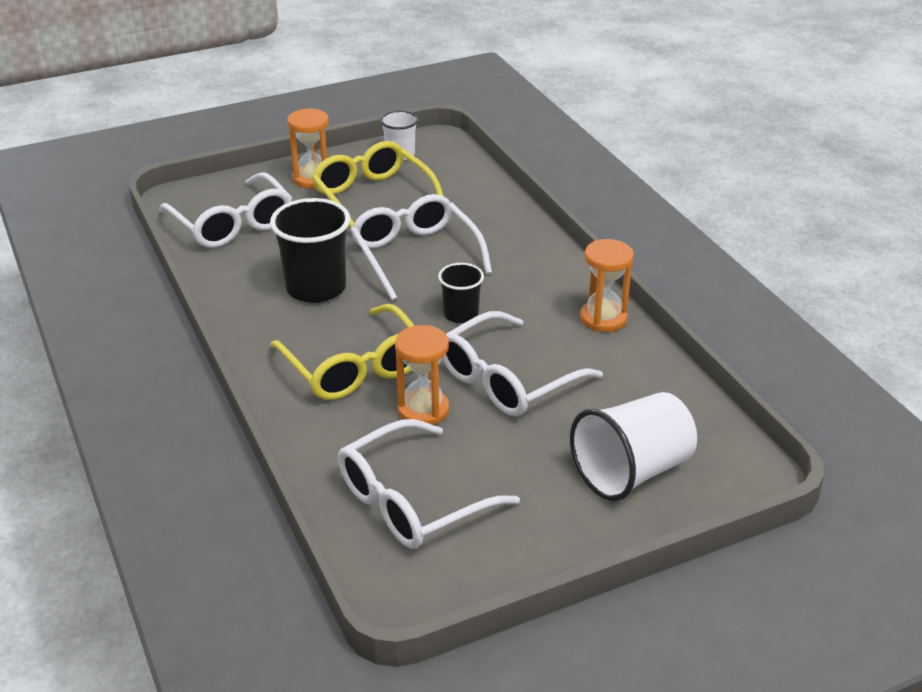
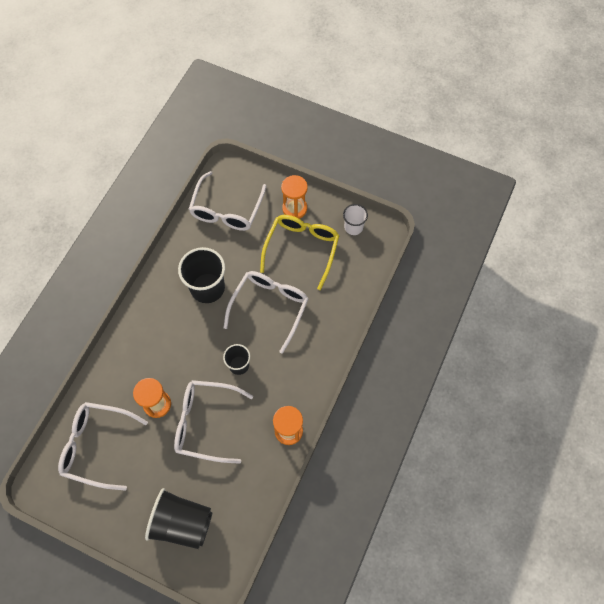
camera: 50 degrees right, 30 degrees up
(355, 367) = (164, 353): yellow glasses -> none
(632, 471) = (182, 522): white cup -> black cup

